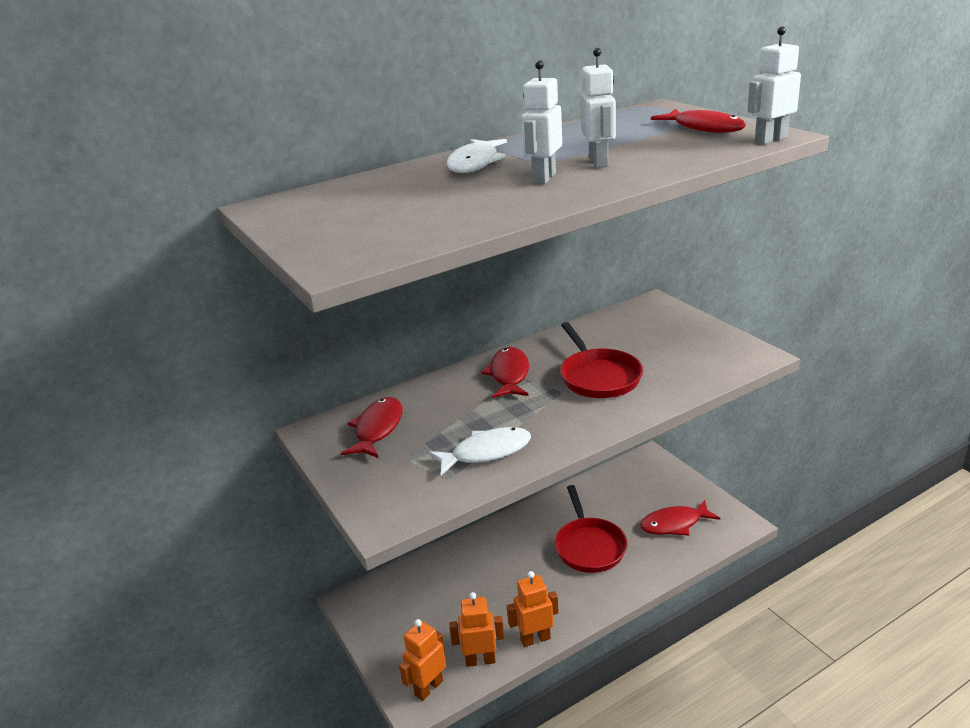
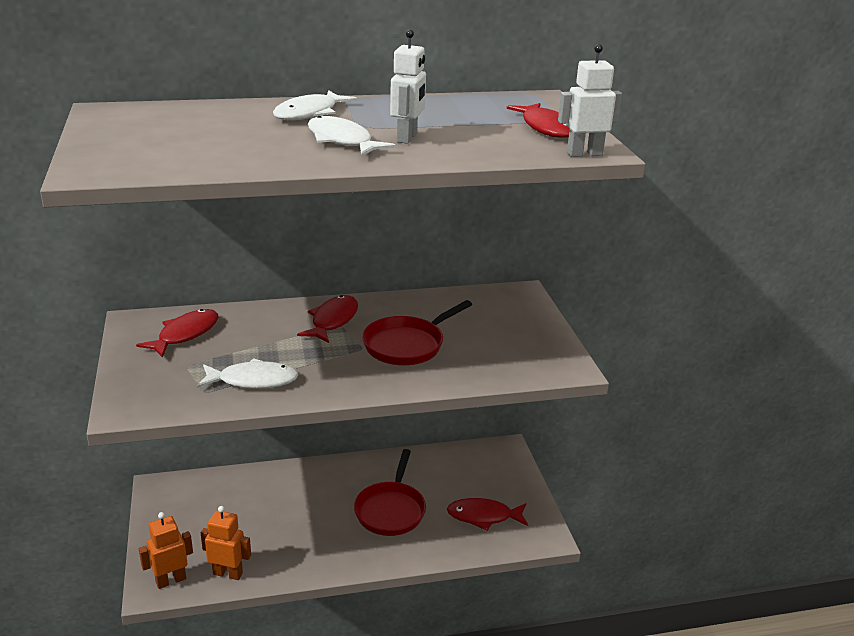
camera: 15 degrees right, 0 degrees up
(535, 639) = (286, 572): orange robot -> none
(544, 178) = (342, 141): white robot -> white fish
(598, 376) = (407, 345): red pan -> red pan turned 45 degrees clockwise

